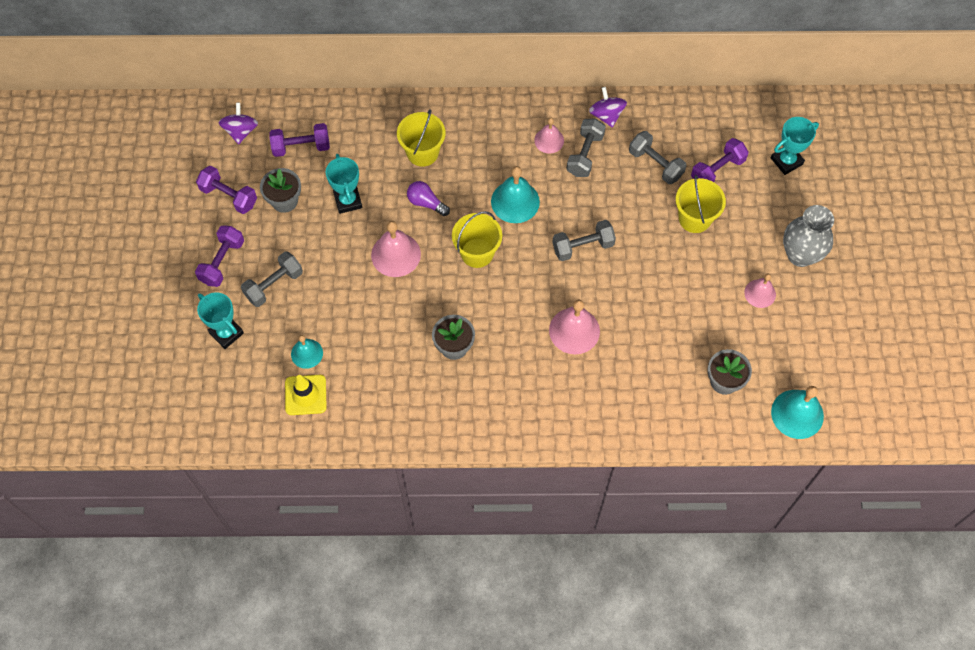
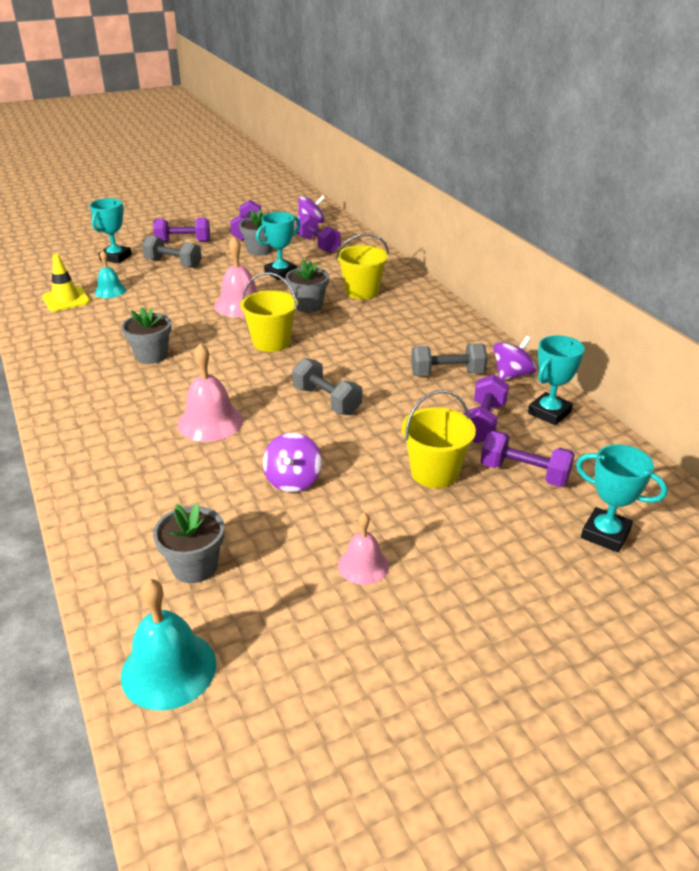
camera: 65 degrees right, 30 degrees down
(426, 203) = (308, 305): purple light bulb -> grey flower pot
(515, 201) = (349, 348): turquoise bell -> none
(549, 140) = (442, 349): pink bell -> none
(655, 164) = (483, 423): grey dumbbell -> purple dumbbell
(662, 120) = (549, 413): none -> turquoise trophy
(666, 301) = (293, 480): none -> purple spinning top
(800, 255) = (462, 592): grey vase -> none

